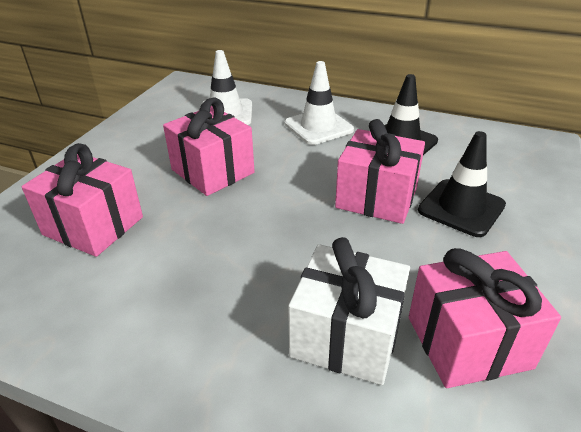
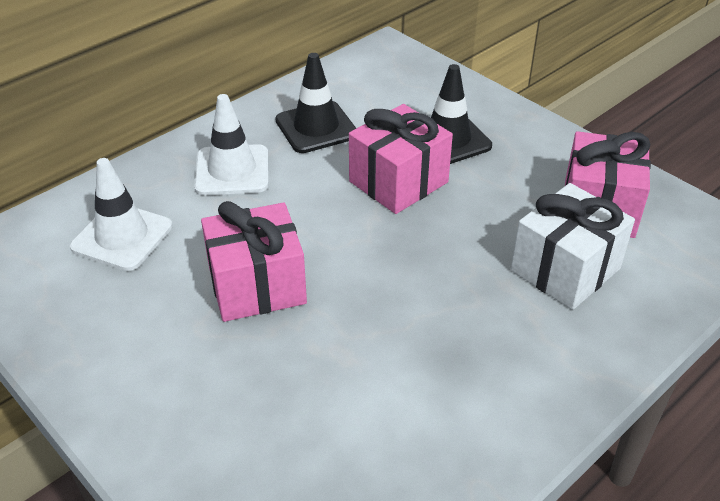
camera: 65 degrees left, 5 degrees up
(93, 226) = (296, 420): pink gift -> none

